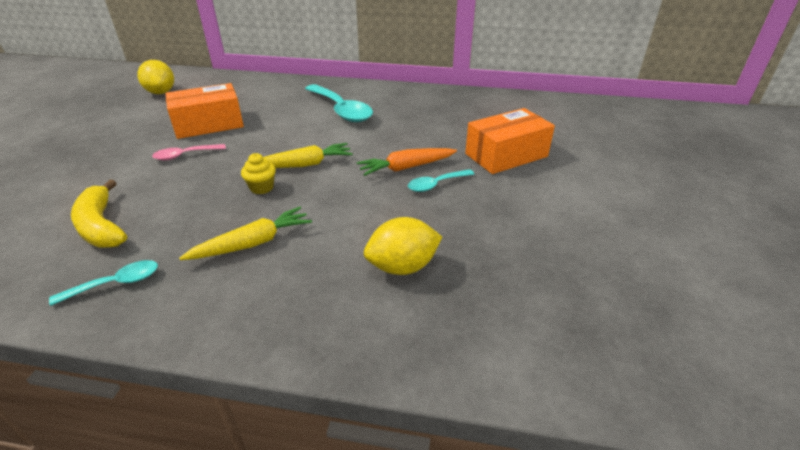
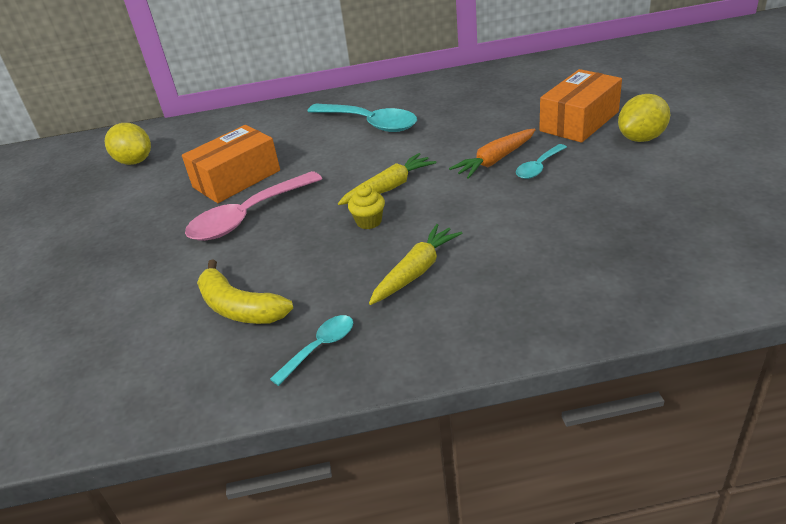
camera: 15 degrees left, 0 degrees up
(185, 155) = (248, 217): pink spoon -> pink spoon, size x1.92
(402, 267) = (575, 245): yellow lemon -> yellow lemon (641, 138)

